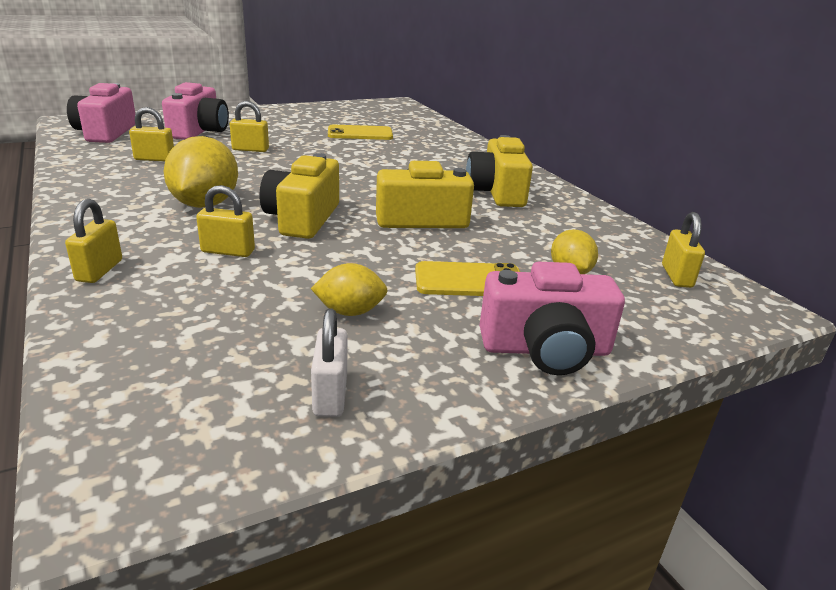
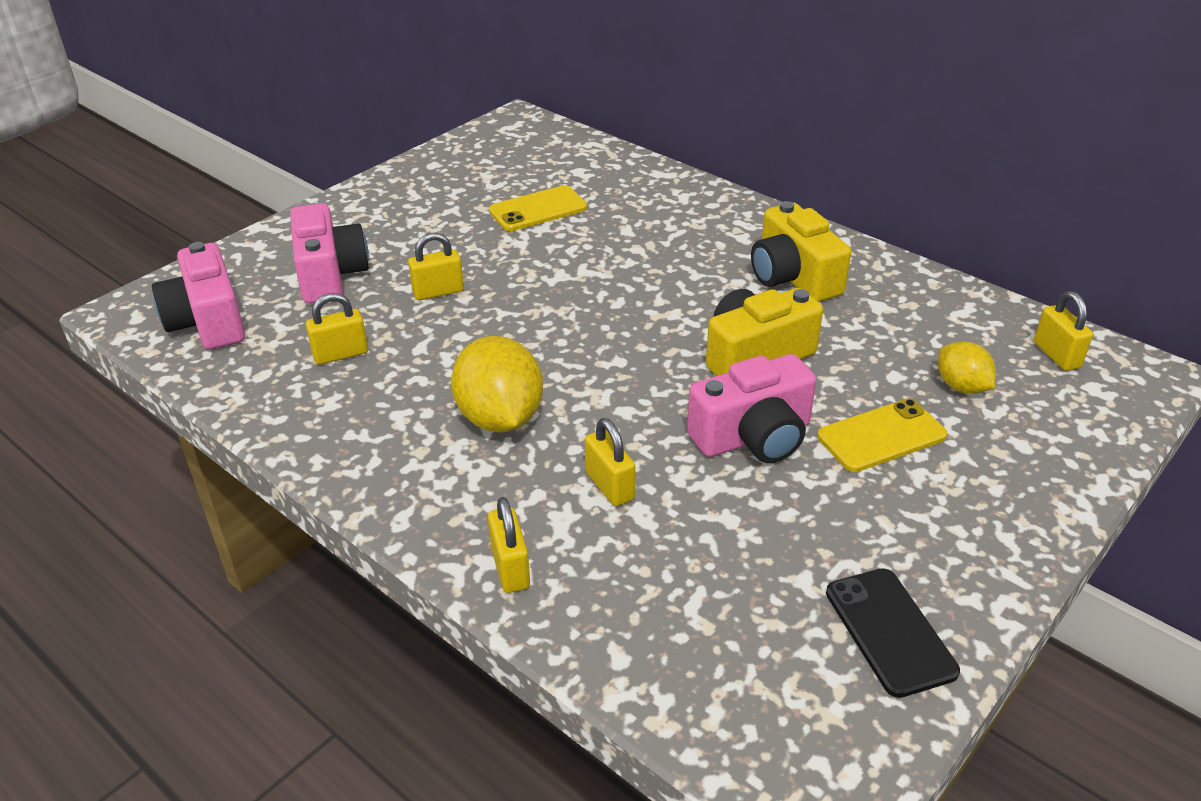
camera: 20 degrees left, 10 degrees up
(228, 251) = (609, 486): yellow padlock -> yellow padlock turned 75 degrees clockwise
(302, 219) = (632, 402): yellow camera -> none
(330, 395) = (889, 631): white padlock -> black phone
(350, 311) = (812, 524): yellow lemon -> none
(545, 349) = (1016, 503): pink camera -> pink camera (753, 436)

